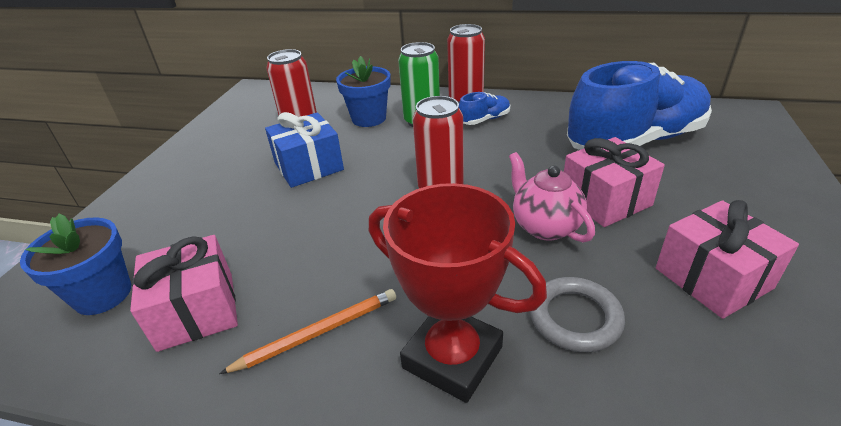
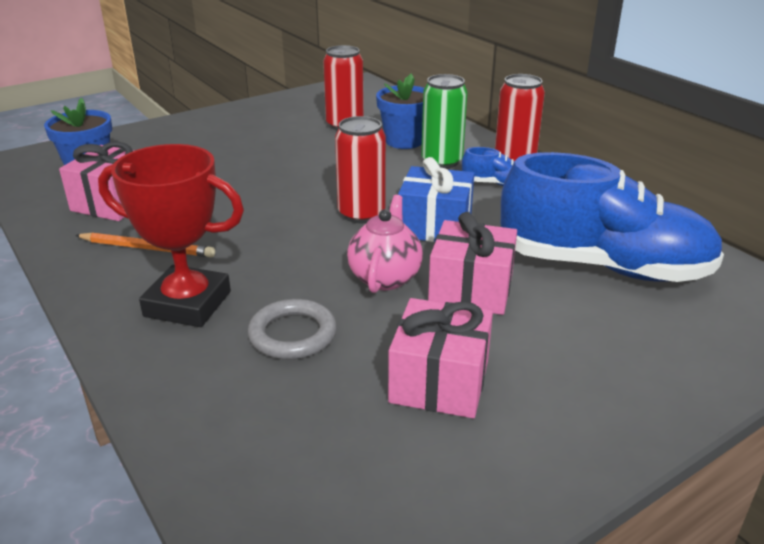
camera: 40 degrees right, 5 degrees down
(309, 166) = (302, 155): blue gift -> blue gift (435, 226)
(452, 357) = (188, 304): red trophy -> red trophy turned 60 degrees counterclockwise

